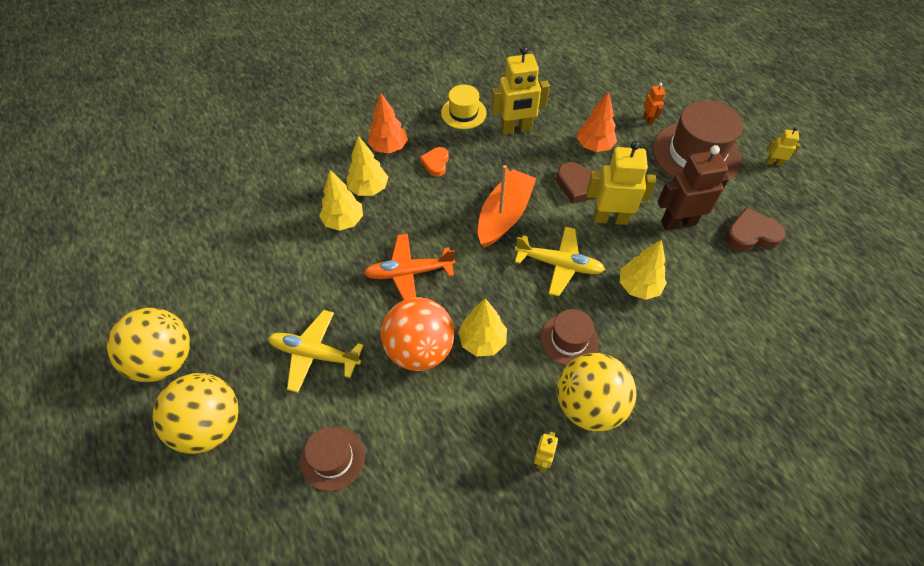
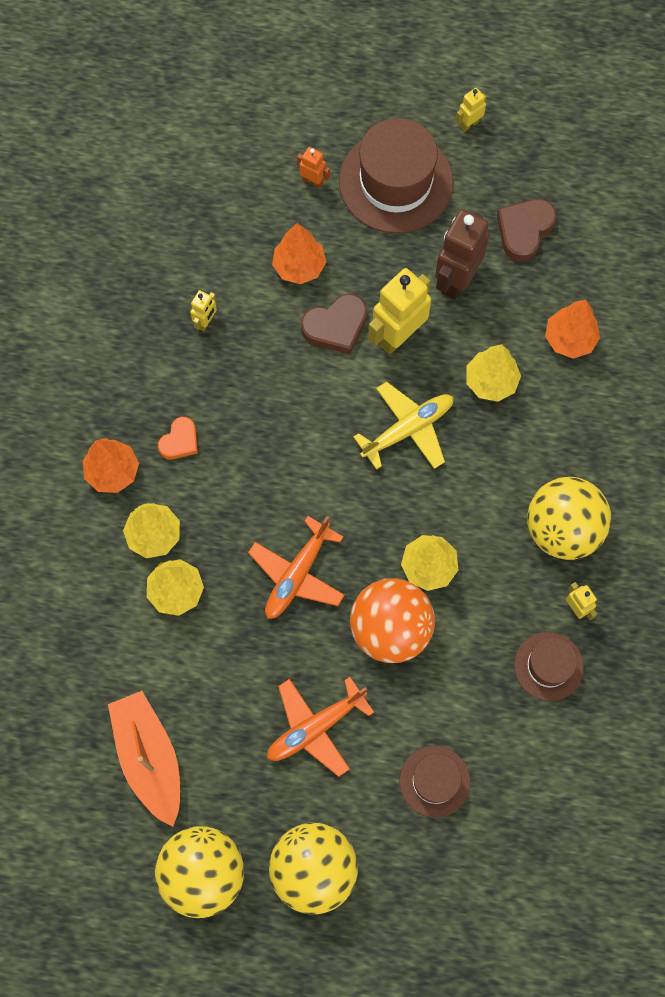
camera: 50 degrees left, 15 degrees up
(314, 354) = (315, 727): yellow plane -> orange plane
(436, 163) = (180, 441): orange heart -> orange heart turned 105 degrees counterclockwise
(463, 113) = (133, 355): yellow hat -> none
(504, 215) = (307, 430): orange boat -> orange boat (149, 758)
(516, 129) = (206, 322): yellow robot -> yellow robot, size x0.48
(569, 339) = (490, 490): brown hat -> brown hat (548, 666)
(717, 310) = (569, 339): none -> orange tree

